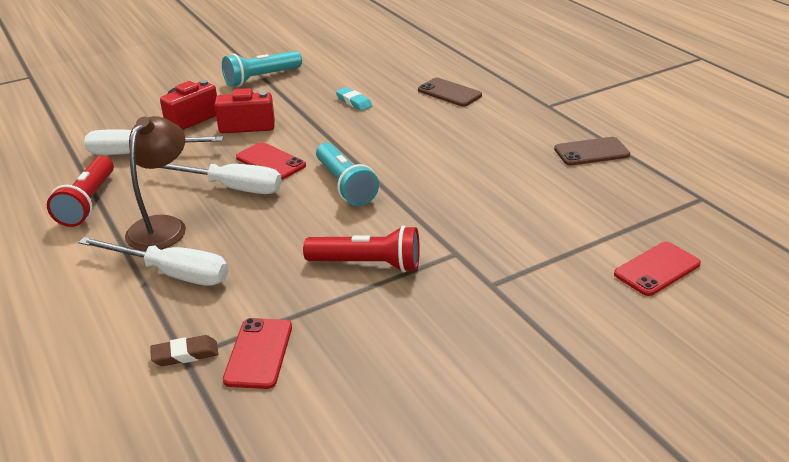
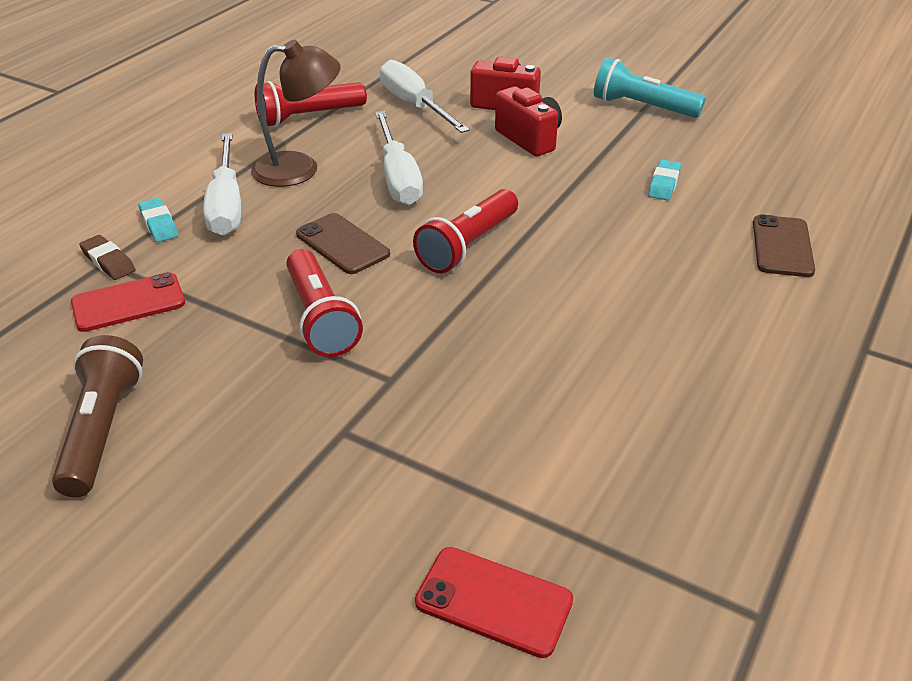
camera: 60 degrees right, 5 degrees up
(158, 315) = (159, 224): none -> turquoise eraser
(271, 161) = (471, 181): red phone -> none
(345, 185) = (467, 246): turquoise flashlight -> red flashlight
(409, 394) = (102, 430): none -> brown flashlight
(591, 152) = (771, 436): brown phone -> brown phone (342, 244)

